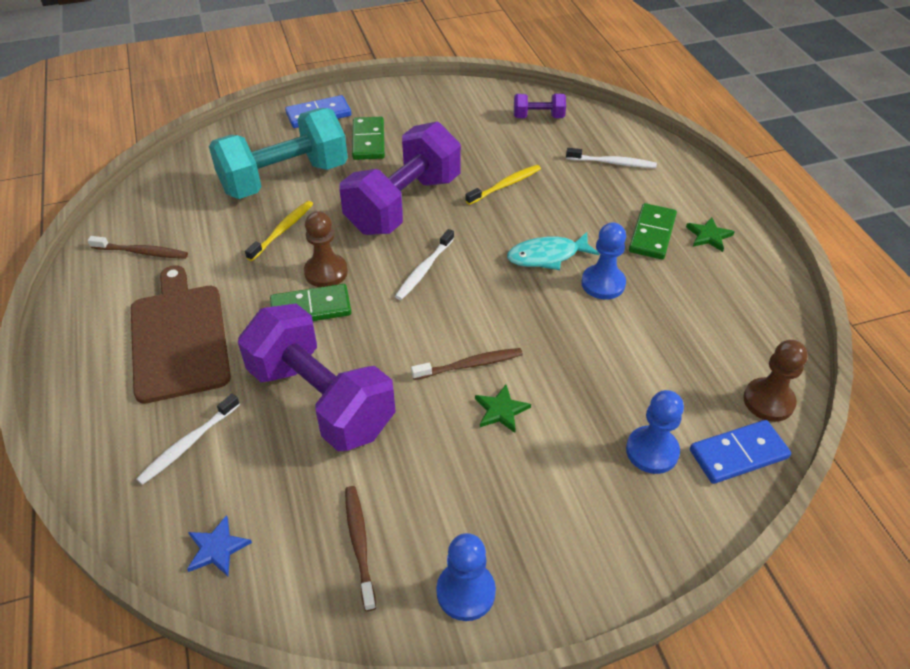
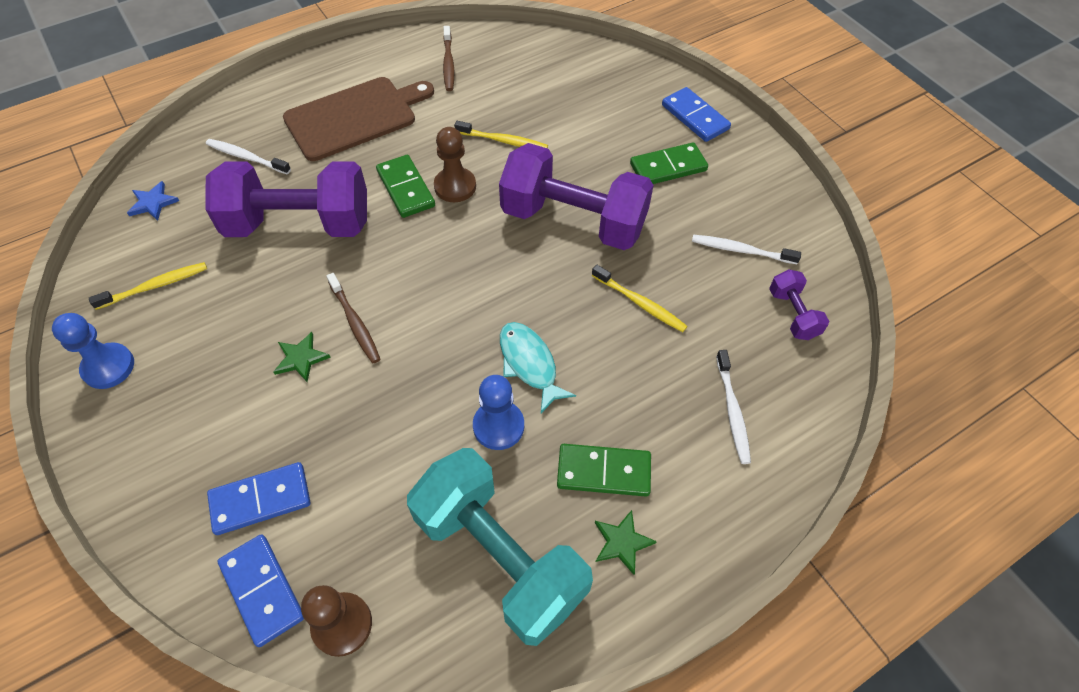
camera: 75 degrees right, 10 degrees up
(284, 178) = (579, 121): turquoise dumbbell -> turquoise dumbbell (500, 556)
(321, 400) = (299, 224): purple dumbbell -> purple dumbbell turned 60 degrees clockwise
(359, 544) = (154, 286): brown toothbrush -> yellow toothbrush
(424, 269) = (478, 259): white toothbrush -> white toothbrush (741, 250)
(652, 451) = (260, 500): blue pawn -> blue domino

